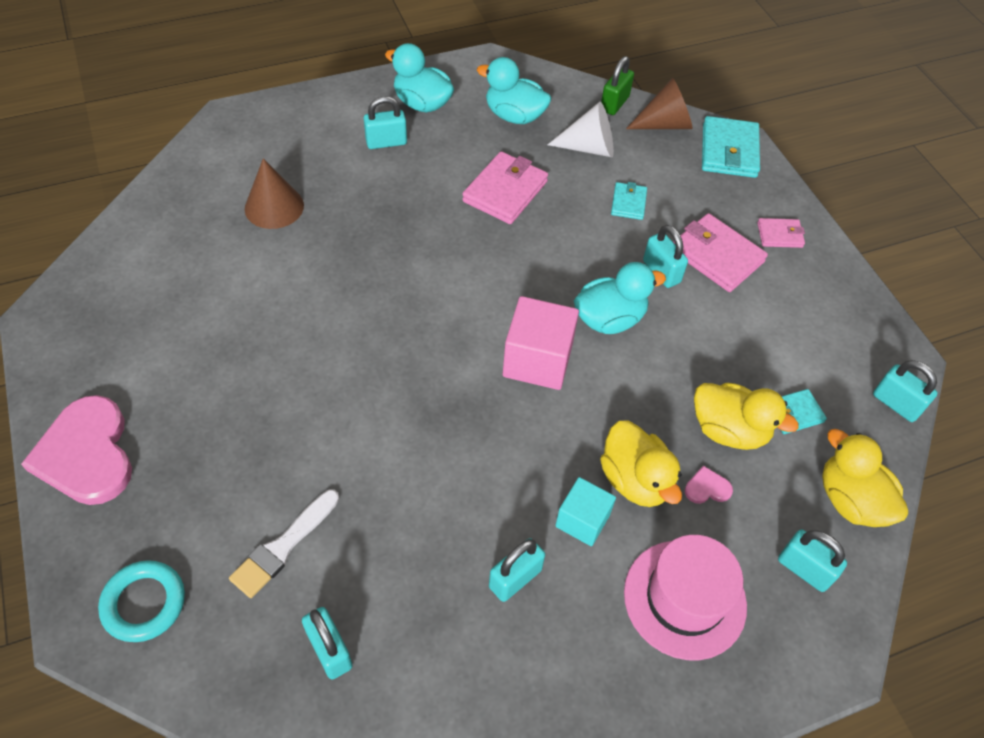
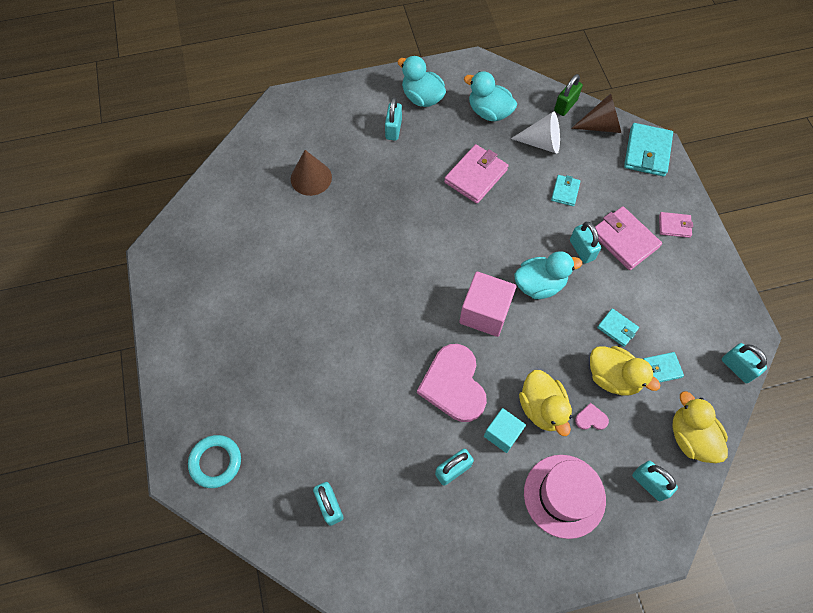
camera: 10 degrees right, 10 degrees up
(86, 454) = (181, 356): pink heart -> pink heart (453, 384)
(283, 546) = (304, 432): white brush -> none
(386, 142) = (393, 129): turquoise padlock -> turquoise padlock turned 75 degrees counterclockwise
(724, 366) = (617, 328): none -> turquoise wallet

